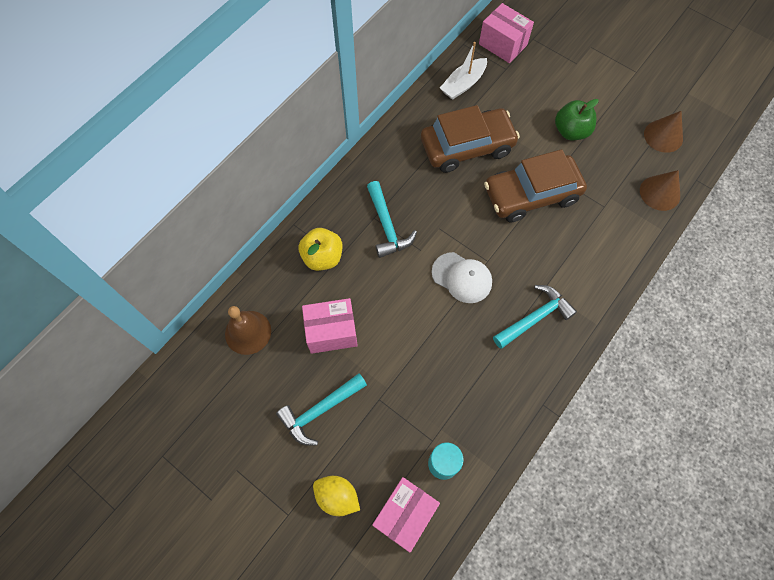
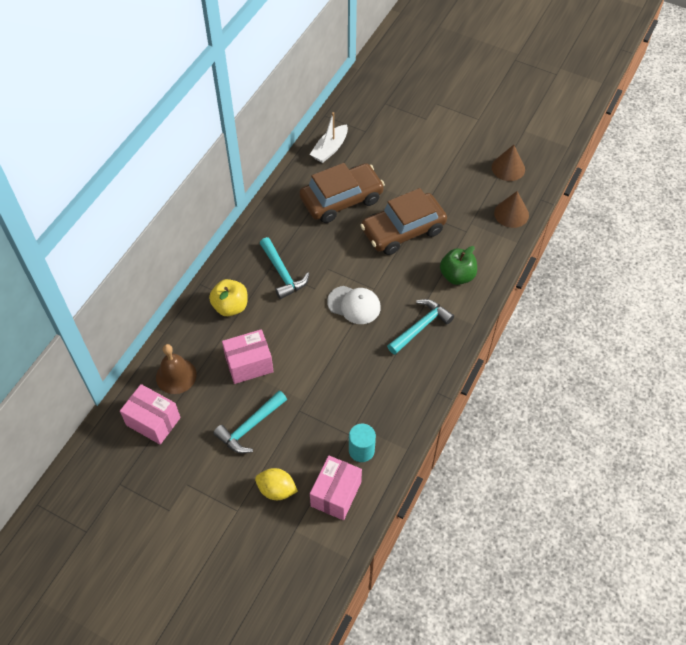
camera: 10 degrees left, 10 degrees down
(503, 44) = (359, 111): pink box -> pink box (153, 421)
(571, 131) = (429, 175): green apple -> green apple (457, 276)

